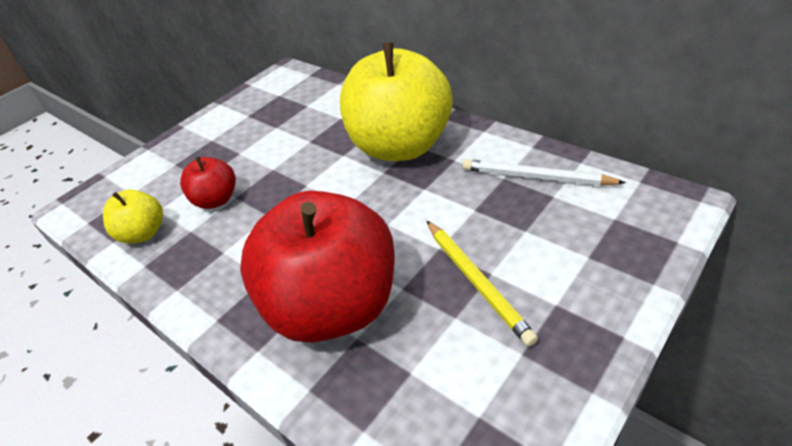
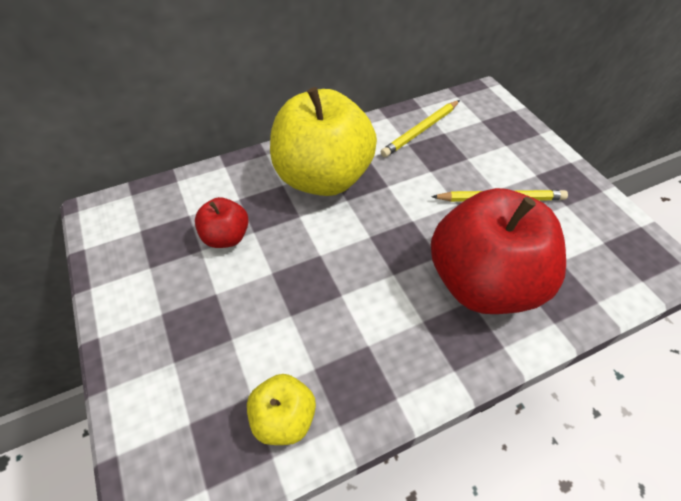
camera: 70 degrees left, 10 degrees up
(216, 200) = (282, 333): red apple -> red apple (226, 237)
(536, 177) = (421, 130): white pencil -> yellow pencil

